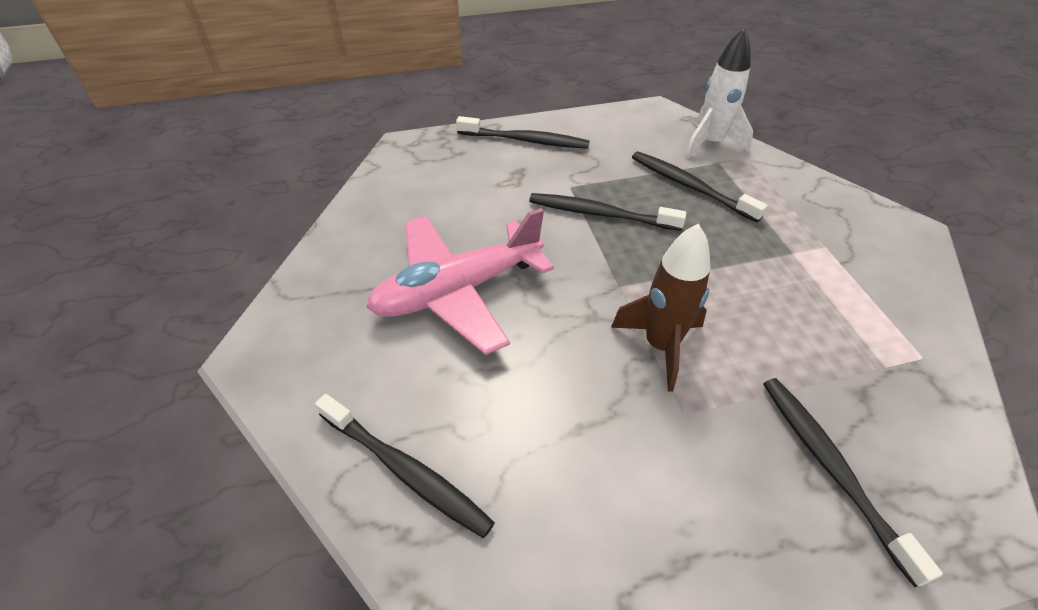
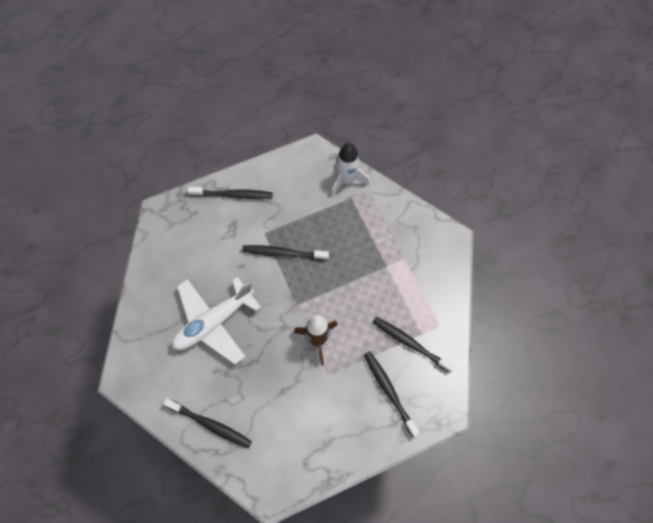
camera: 10 degrees left, 20 degrees up
(458, 291) = (214, 322): pink plane -> white plane
(690, 187) = (333, 222): black toothbrush -> black toothbrush (410, 343)

